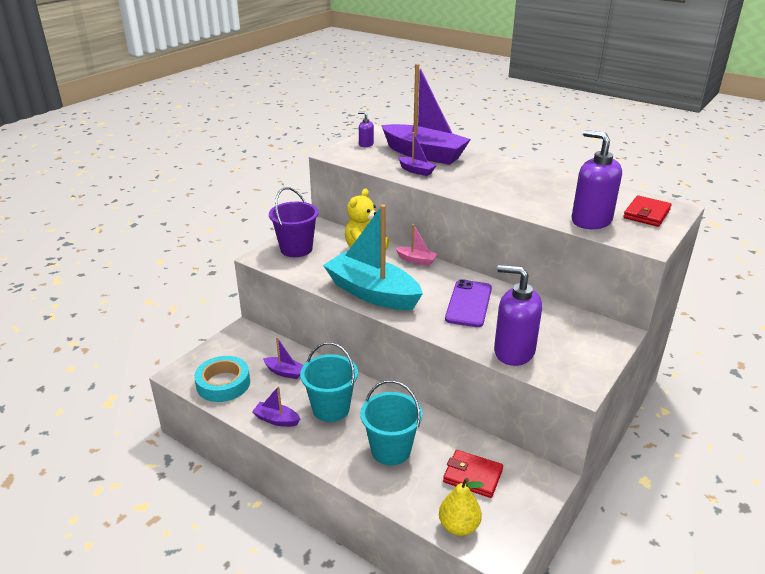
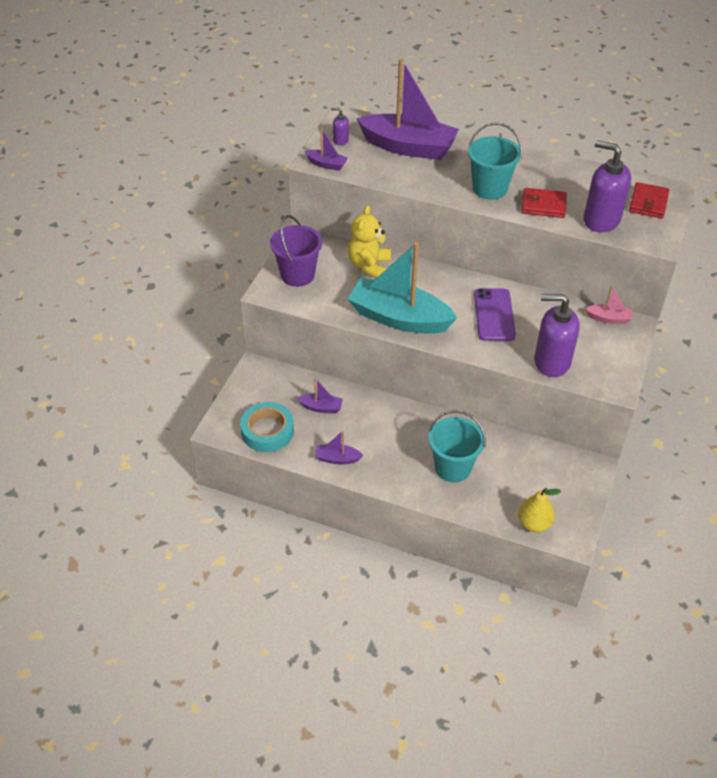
camera: 15 degrees left, 15 degrees up
(331, 409) = (382, 437): turquoise bucket -> turquoise bucket (489, 189)
(416, 171) = (411, 174): purple boat -> purple boat (326, 164)
(416, 260) = (425, 270): pink boat -> pink boat (608, 318)
(472, 476) = (531, 477): red wallet -> red wallet (543, 205)

